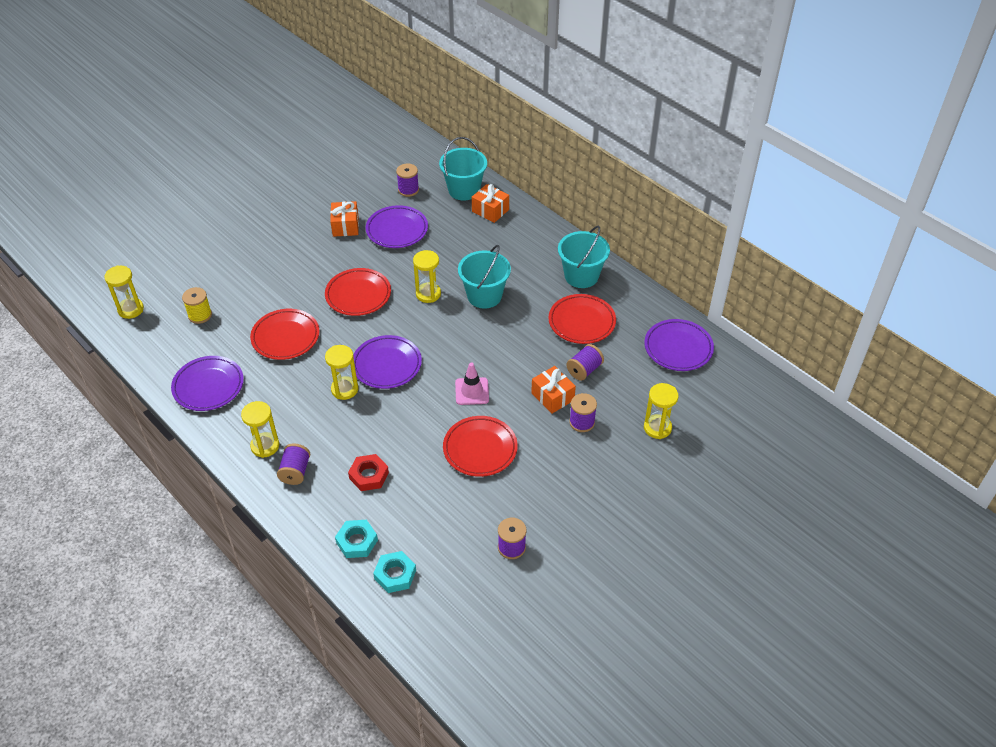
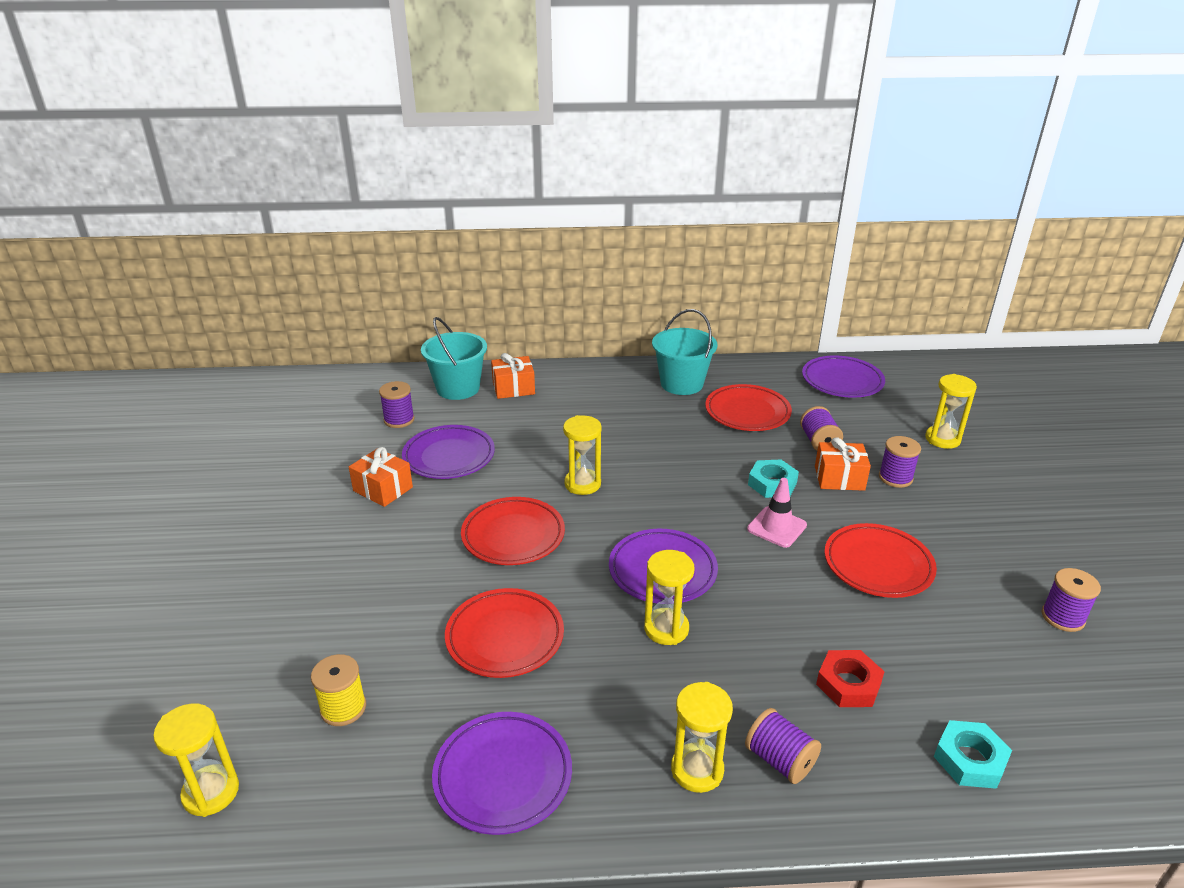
camera: 50 degrees left, 15 degrees down
(395, 575) = (1058, 749): turquoise nut -> turquoise nut (772, 483)
(484, 296) = (635, 449): turquoise bucket -> none

